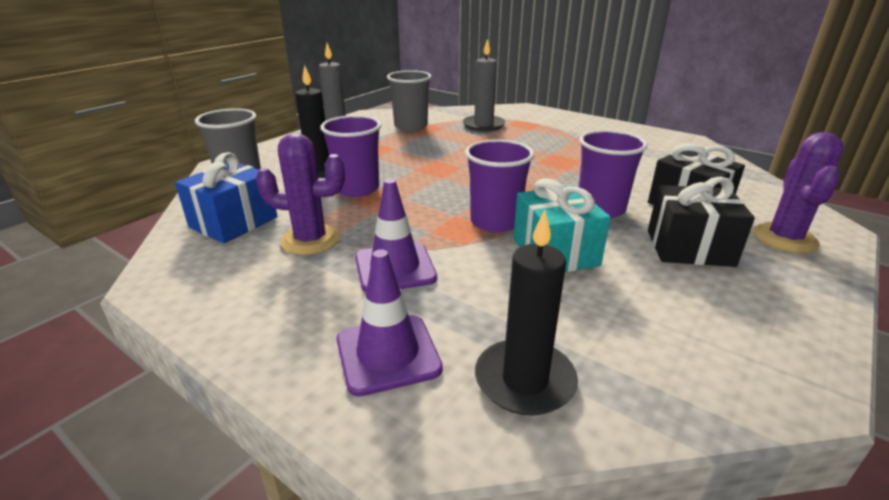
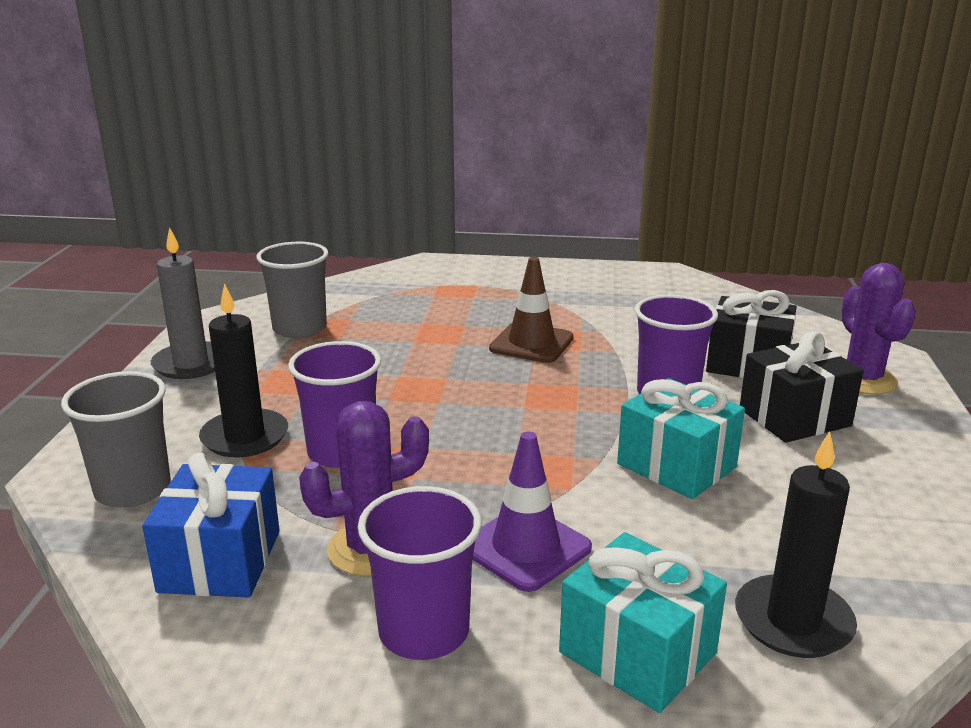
camera: 30 degrees left, 5 degrees down
(388, 354) = (637, 653): purple traffic cone -> turquoise gift
(483, 125) = (403, 304): grey candle -> none
(495, 222) = (573, 447): purple cup -> purple cup (424, 631)
(538, 160) = (531, 343): none -> brown traffic cone

